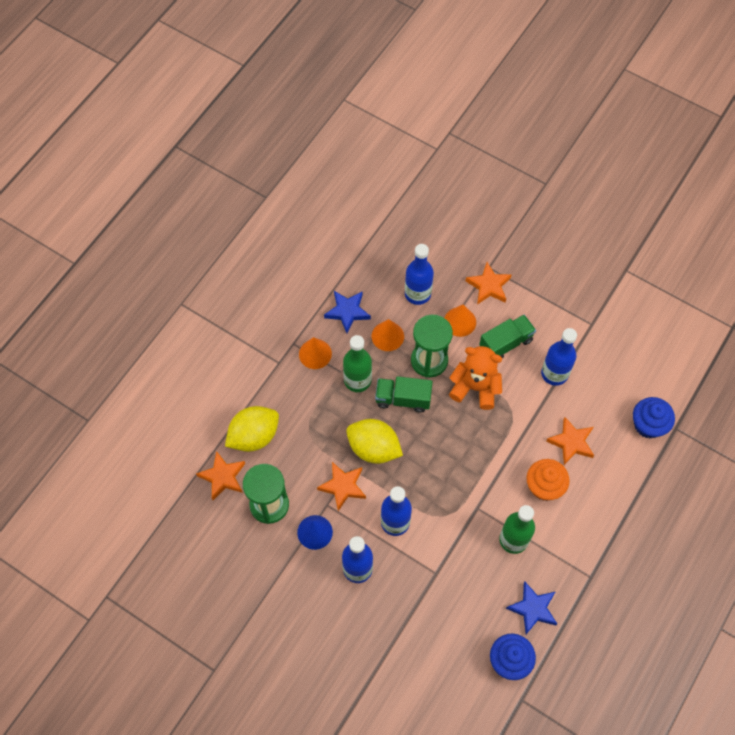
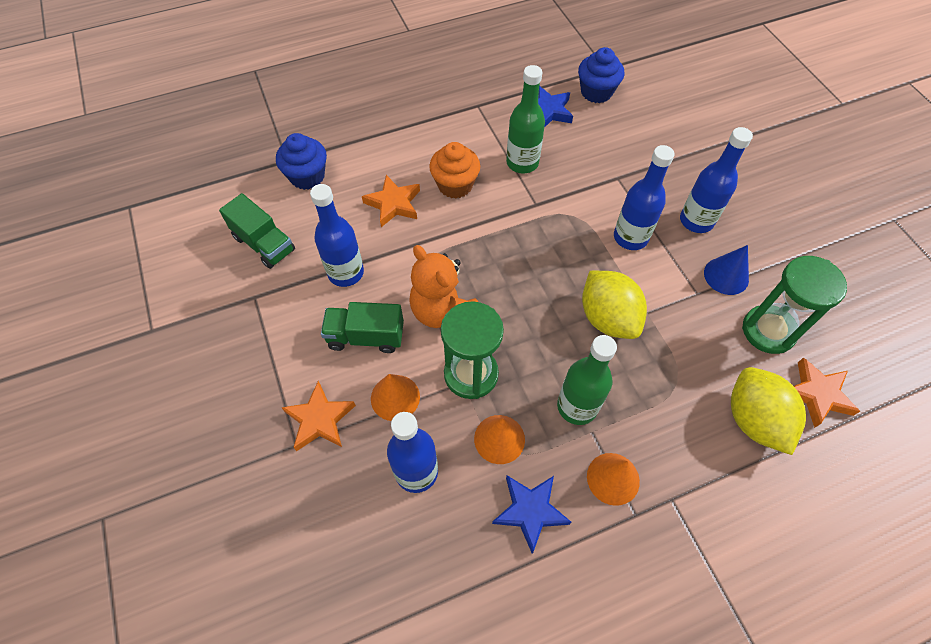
camera: 145 degrees left, 5 degrees down
(254, 436) = (753, 420): yellow lemon -> yellow lemon turned 75 degrees clockwise
(343, 486) = (668, 300): orange star -> none
(403, 399) = (536, 350): green truck -> green truck (264, 244)

